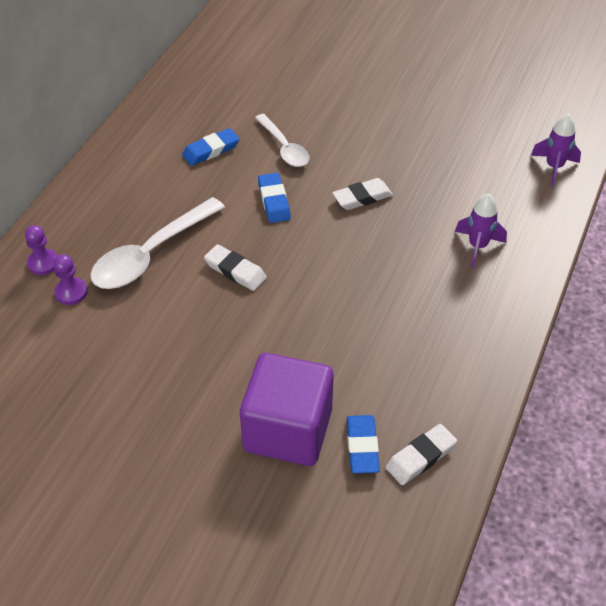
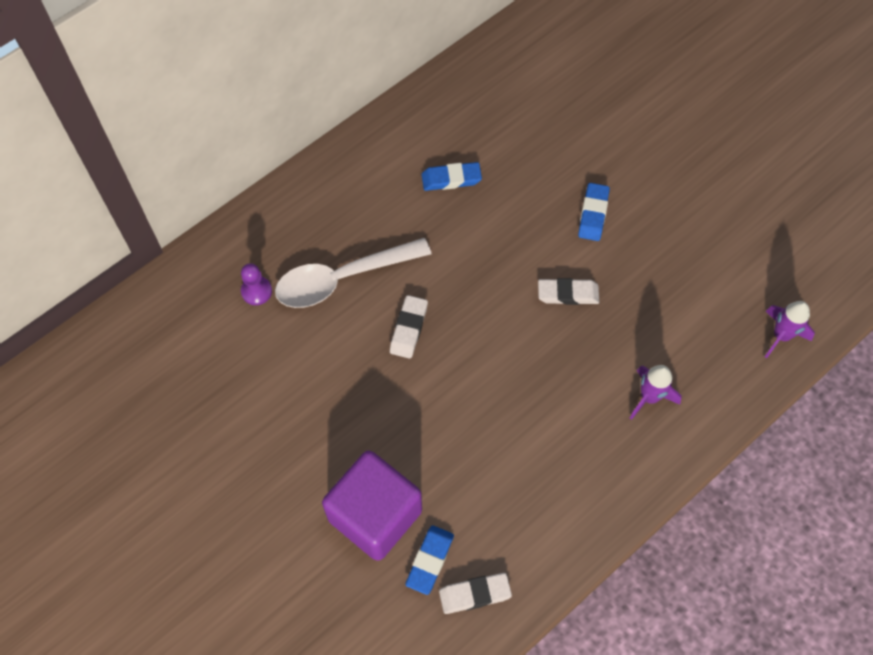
camera: 25 degrees right, 15 degrees up
(43, 263) = (246, 249): purple pawn -> none
(235, 271) = (408, 328): white eraser -> white eraser turned 45 degrees clockwise
(274, 201) = (482, 263): blue eraser -> blue eraser (593, 214)
(284, 147) = (522, 203): white spoon -> none

